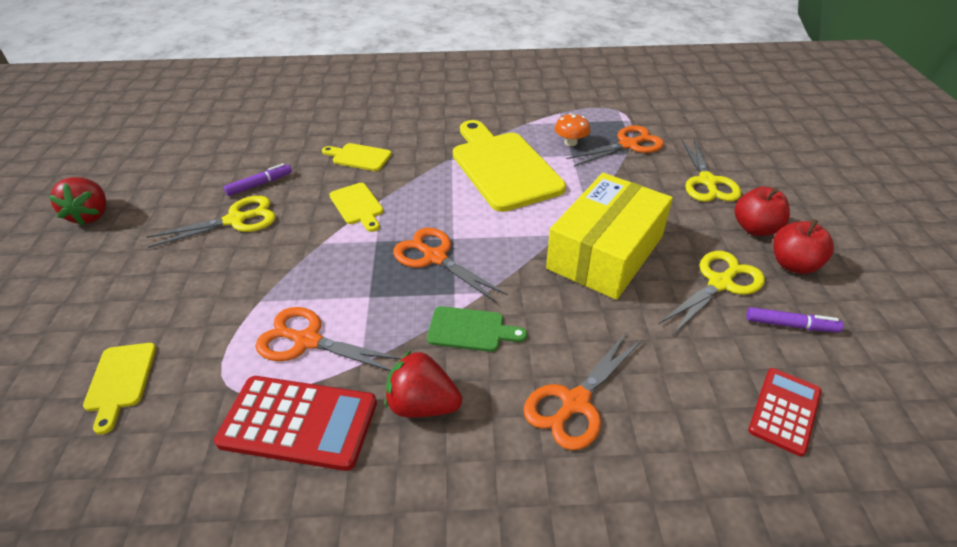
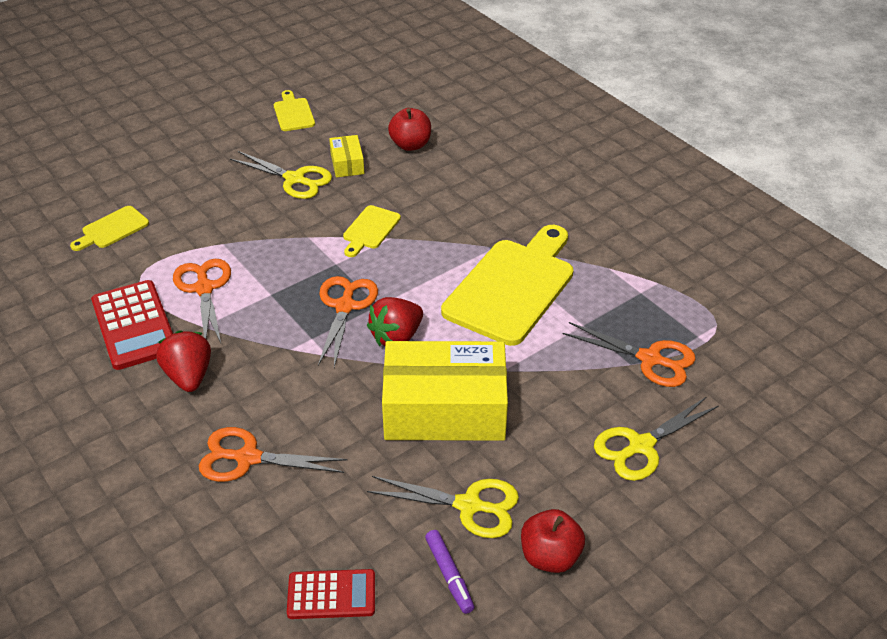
camera: 55 degrees right, 0 degrees up
(91, 215) = (239, 112): red strawberry -> red strawberry (396, 337)
(260, 184) = (347, 164): purple marker -> yellow box
(359, 157) = (437, 193): yellow cutting board -> yellow cutting board (293, 113)
(470, 330) = (279, 366): green cutting board -> none
(570, 142) = (607, 314): orange mushroom -> none
(755, 228) = (587, 510): red apple -> red apple (410, 145)

